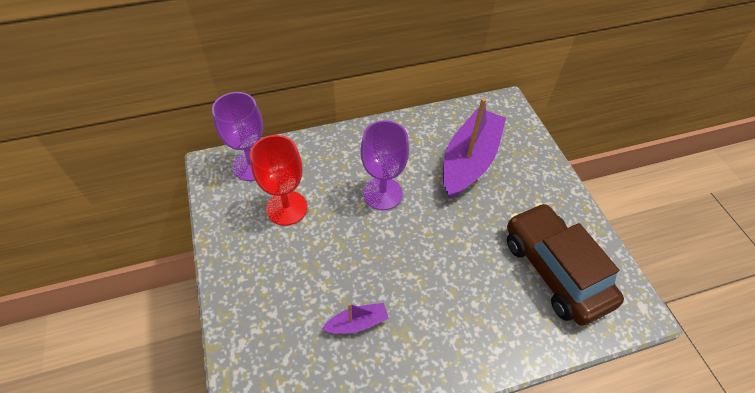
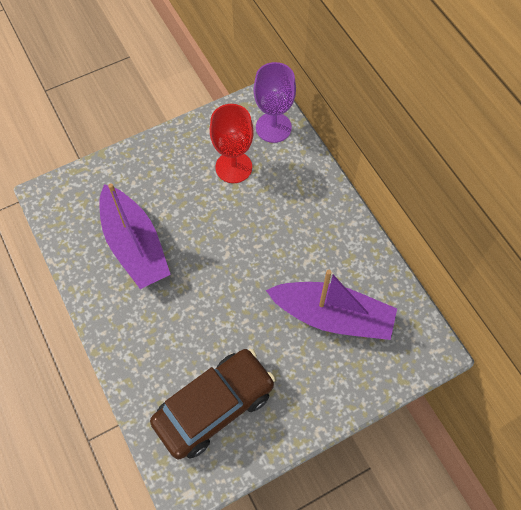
camera: 80 degrees right, 10 degrees up
(357, 323) = (134, 245): purple boat -> purple boat, size x2.23
(382, 193) = (269, 241): purple goblet -> none

